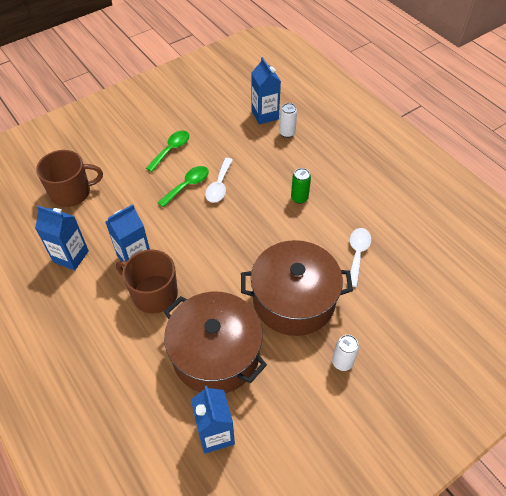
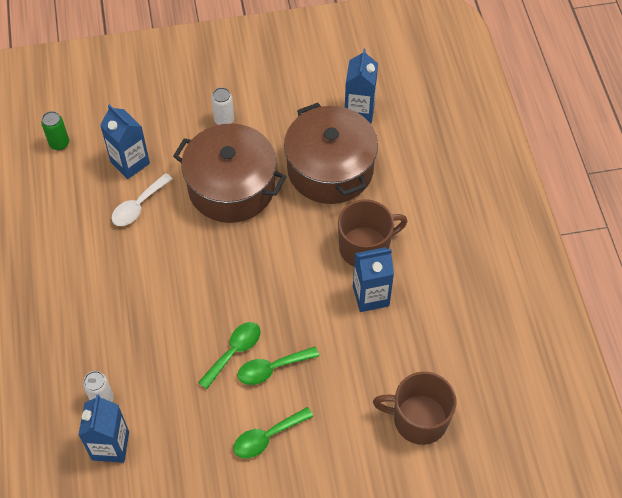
camera: 155 degrees left, 5 degrees up
(71, 256) = (440, 326): blue carton -> blue carton (130, 163)
(153, 294) = (365, 247): brown mug -> brown mug turned 75 degrees counterclockwise
(219, 186) = (234, 352): white spoon -> green spoon
(299, 198) = (152, 295): green can -> green can (59, 143)

